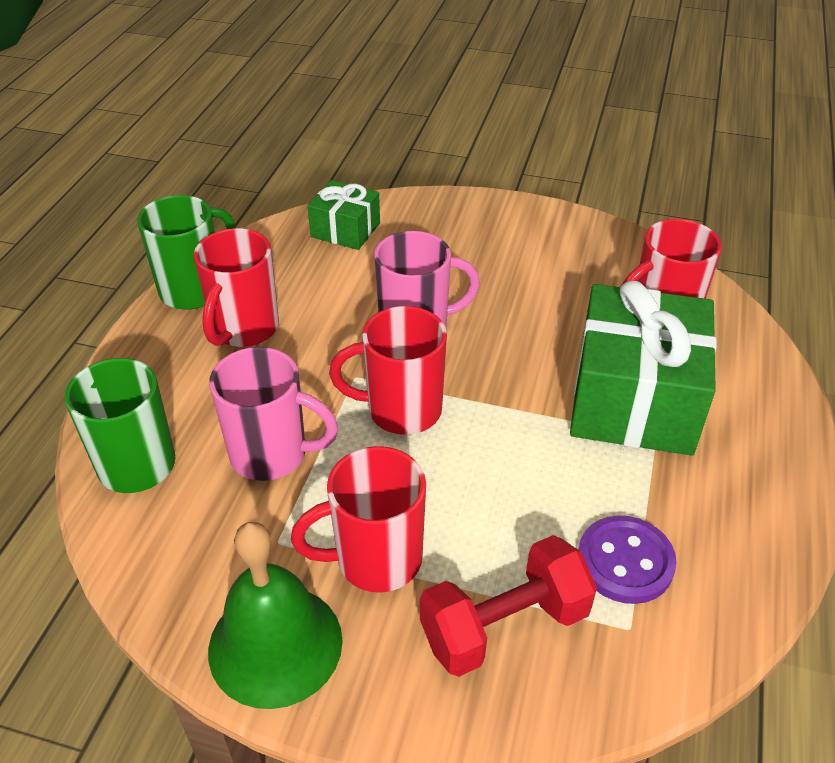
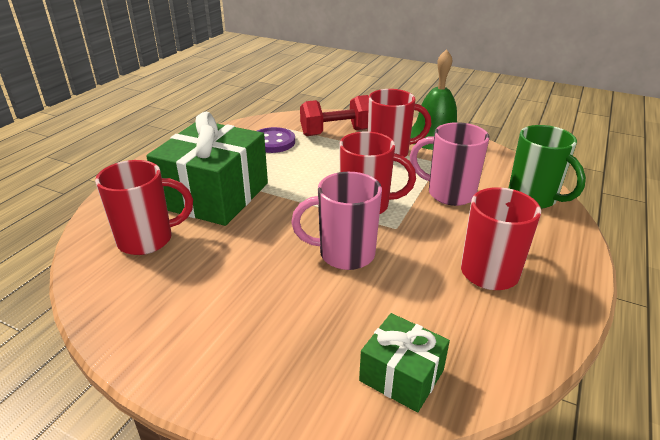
camera: 170 degrees left, 10 degrees down
(194, 289) = (553, 316): green mug -> none

